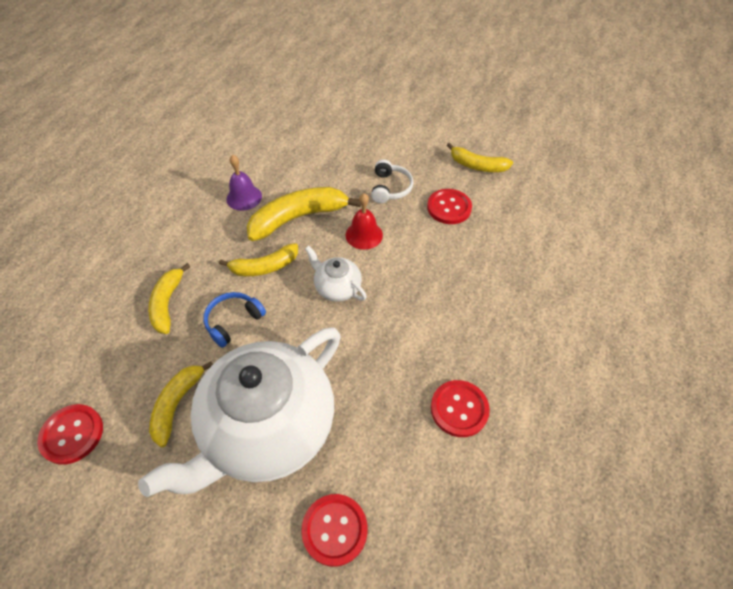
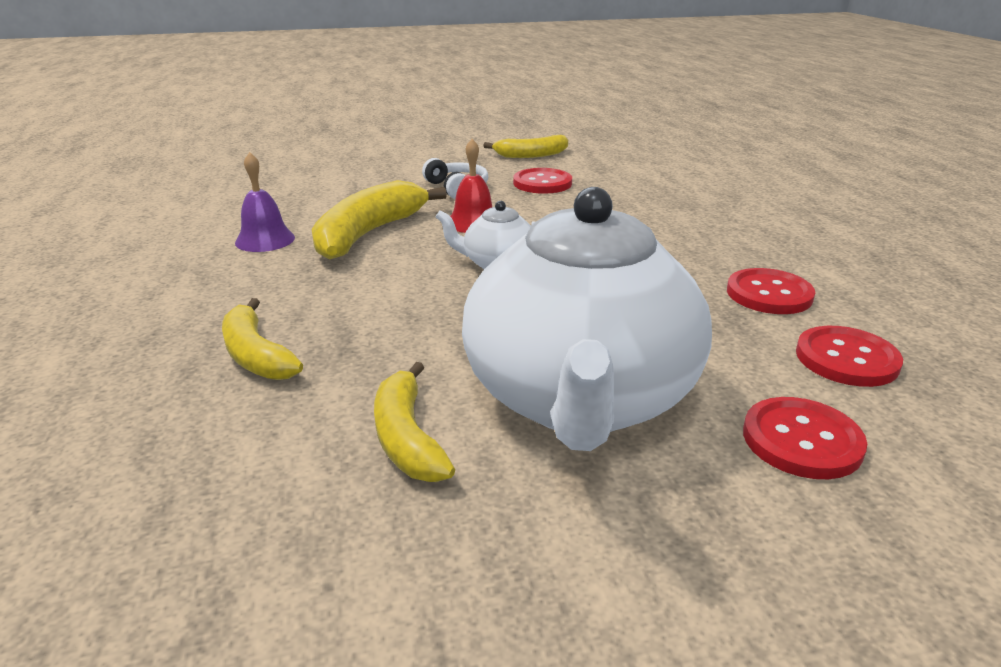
camera: 35 degrees left, 25 degrees down
(72, 434) = (238, 561): red button -> red button (846, 359)
(233, 321) = (391, 333): blue headphones -> none
(264, 267) = (374, 279): yellow banana -> none

